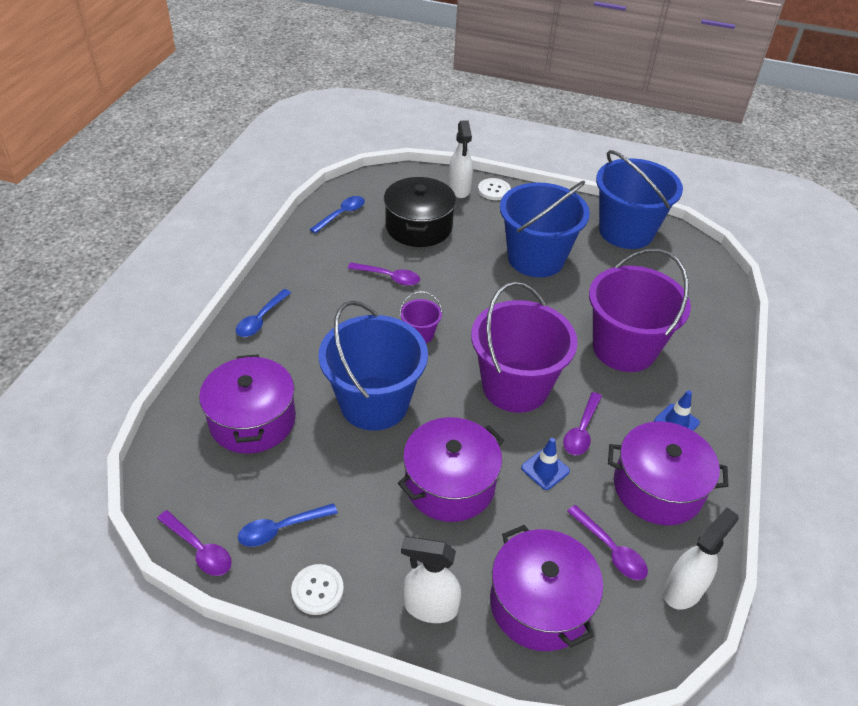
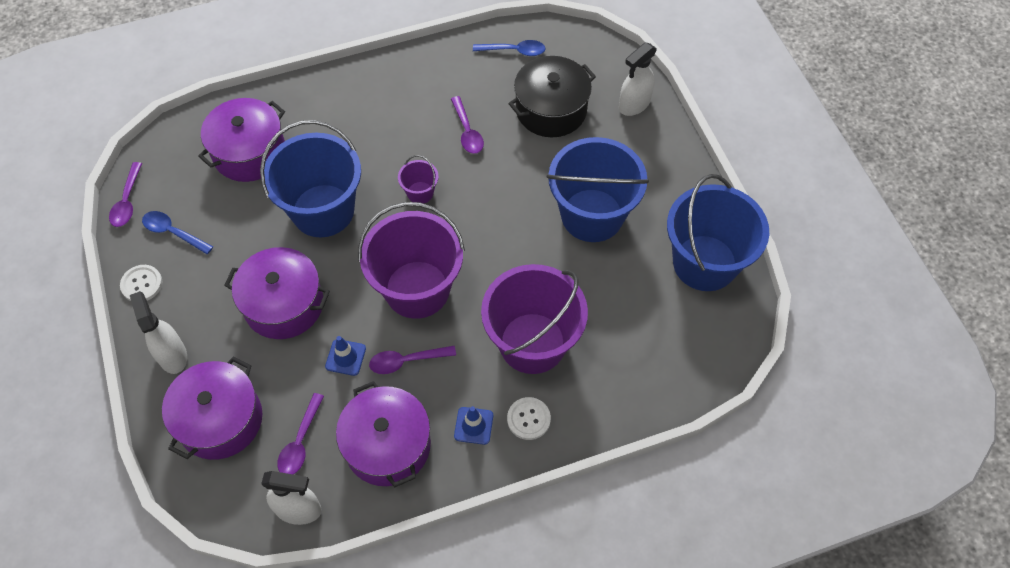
camera: 55 degrees right, 15 degrees up
(261, 319) = (348, 88): blue spoon -> none
(494, 190) = (660, 129): white button -> white button (528, 419)

